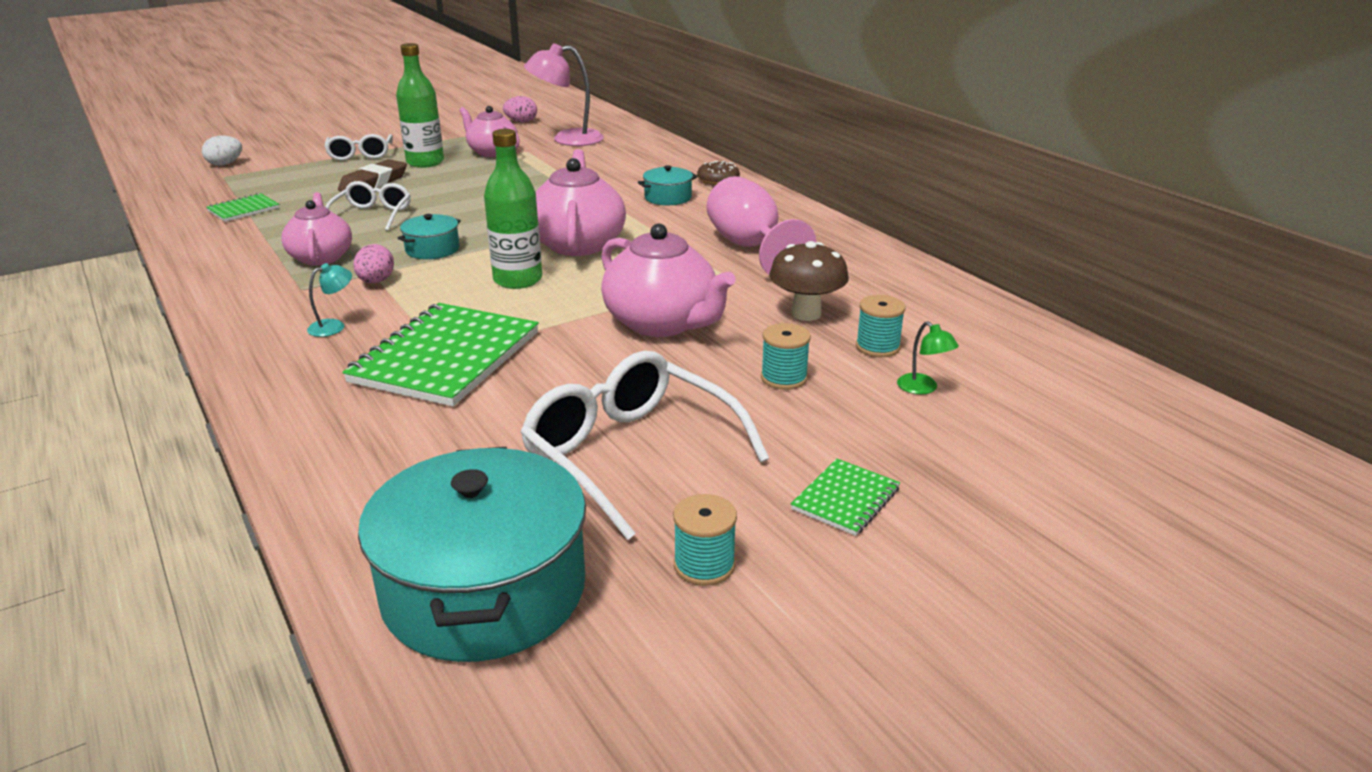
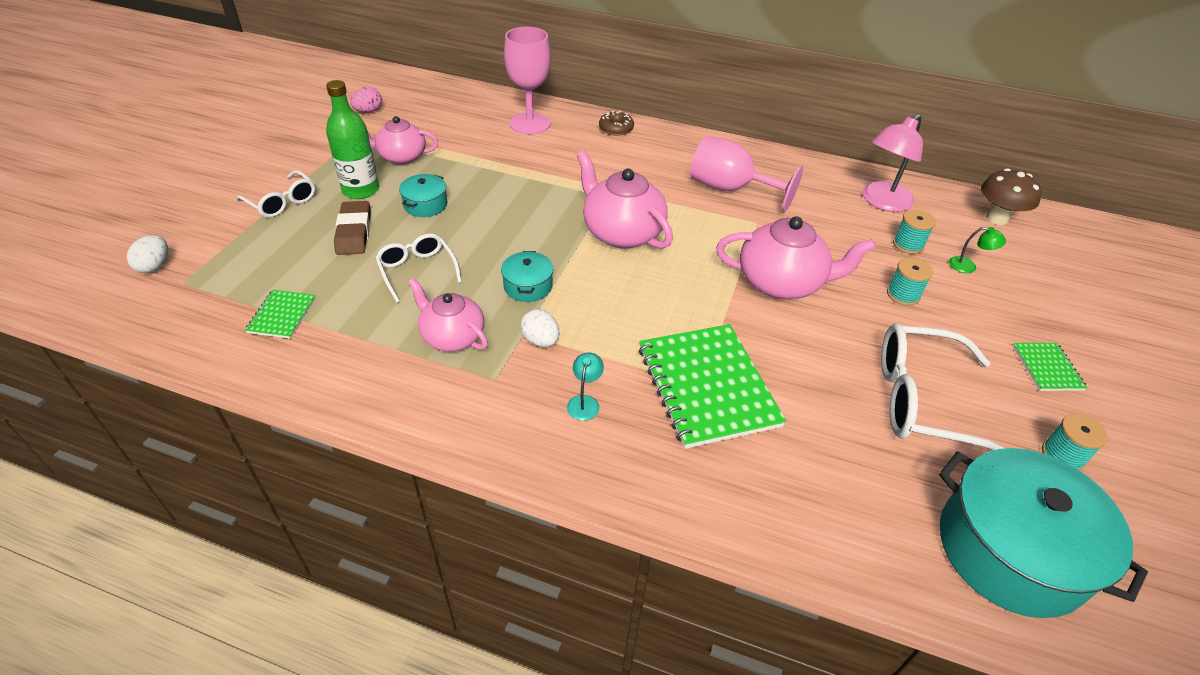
camera: 40 degrees left, 15 degrees up
(376, 281) = (540, 341): pink egg -> white egg
(518, 280) = (637, 288): green bottle -> none
(567, 139) = (440, 120): pink lamp -> pink lamp (882, 202)
(641, 158) = (530, 124): none -> pink goblet
(668, 197) = (610, 160): turquoise pot -> turquoise pot (425, 205)
(806, 314) = (840, 235): brown mushroom -> brown mushroom (997, 218)

